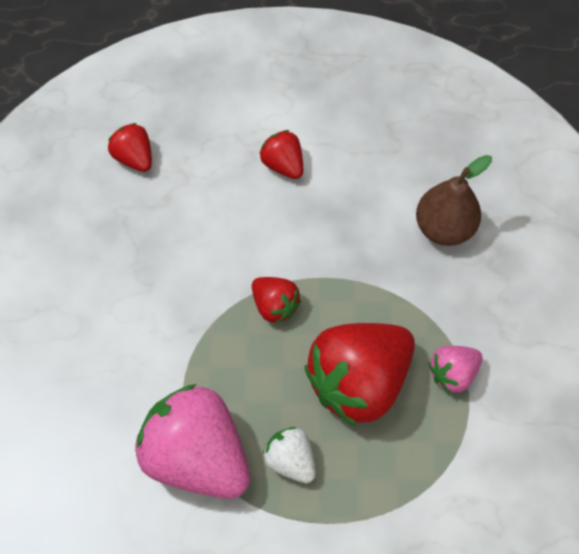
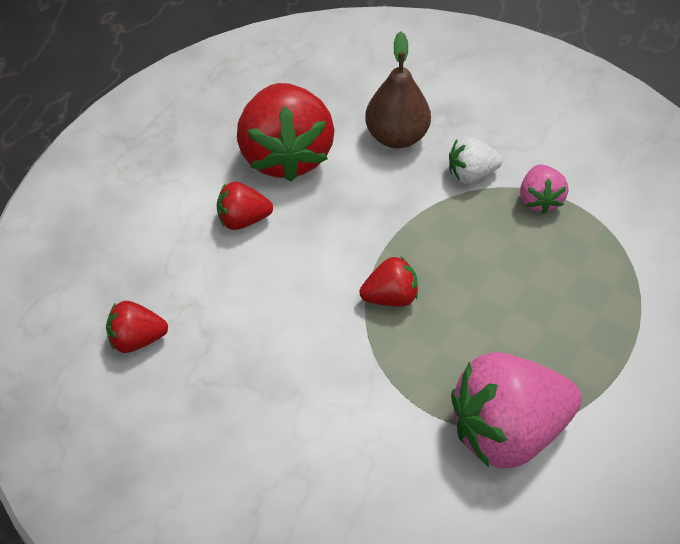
camera: 60 degrees left, 10 degrees down
(290, 460) = (554, 357): white strawberry -> white strawberry (471, 174)
(358, 382) = (507, 269): red strawberry -> red strawberry (285, 154)

